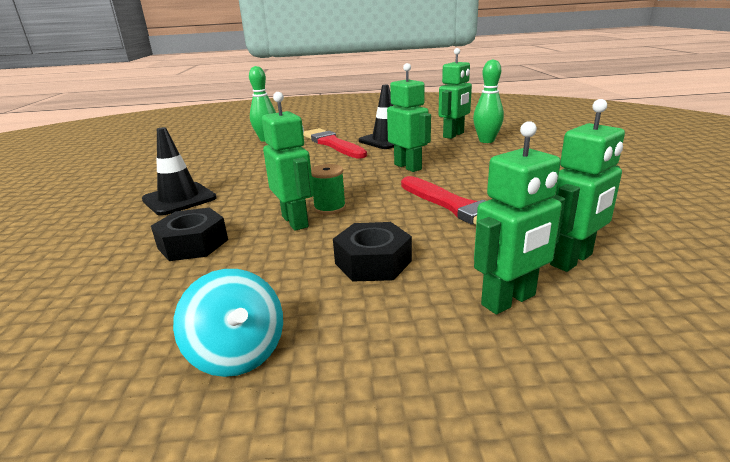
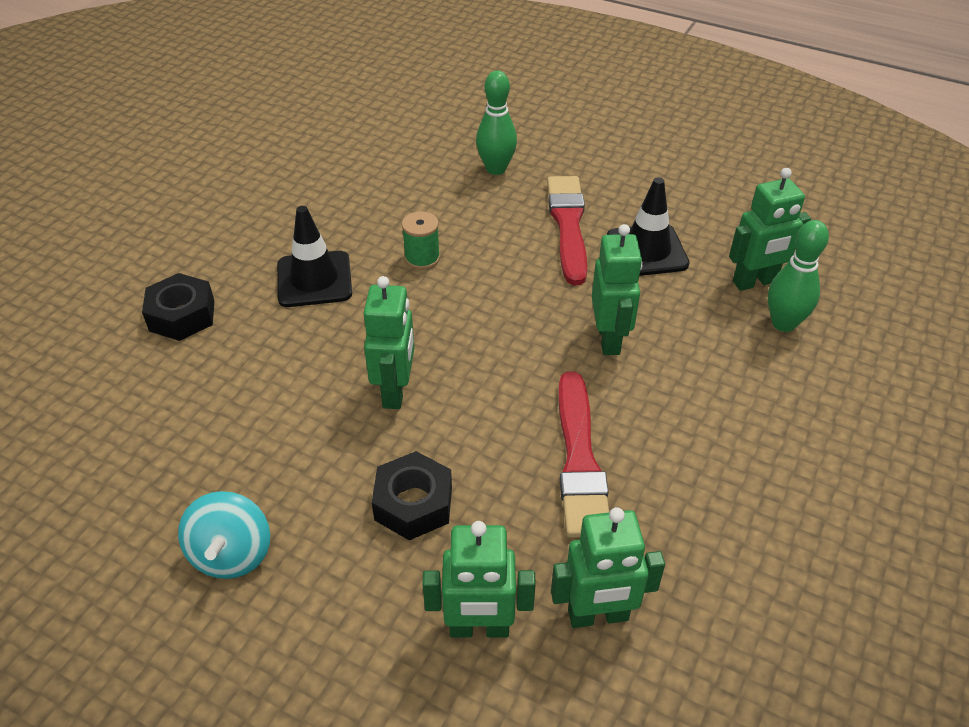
camera: 30 degrees right, 20 degrees up
(193, 244) = (281, 378): black nut -> black nut (182, 315)
(330, 208) = (447, 384): green spool -> green spool (422, 258)

